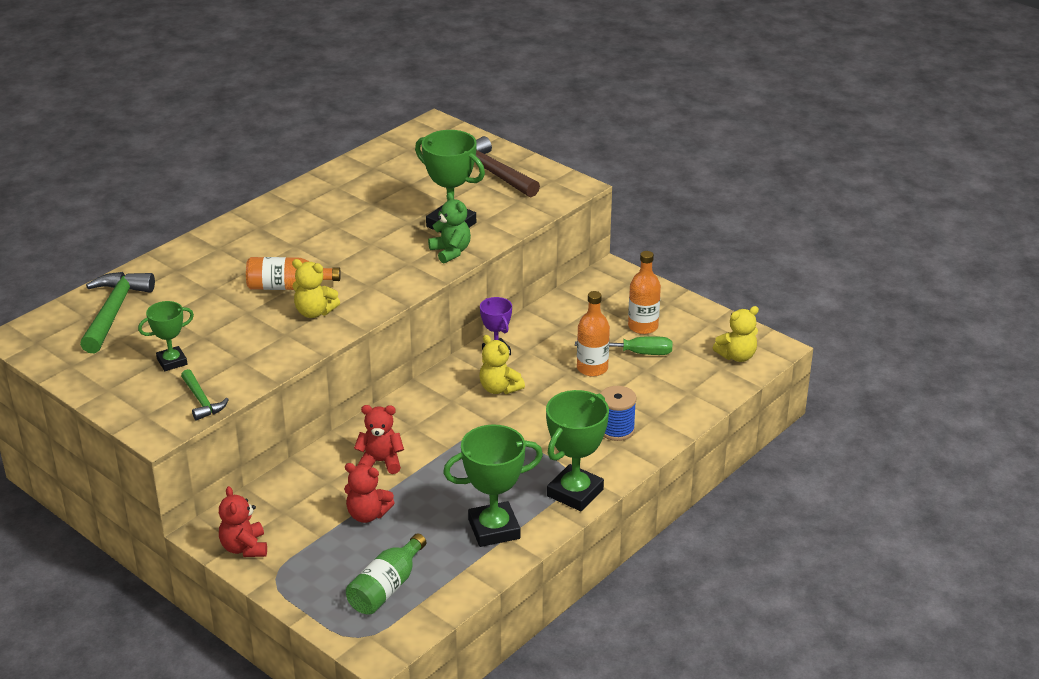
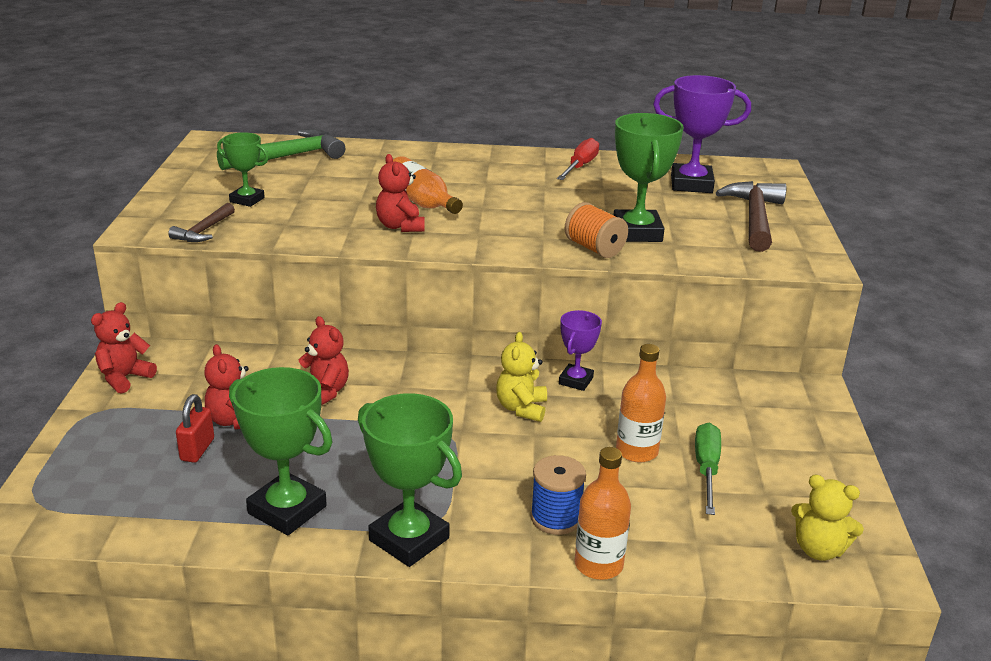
camera: 50 degrees right, 5 degrees down
(201, 401) = (204, 231): green hammer -> brown hammer
(314, 312) = (400, 226): yellow teddy bear -> red teddy bear
(324, 194) = (580, 166): none -> red screwdriver
(383, 544) = (197, 449): none -> red padlock
(386, 588) = (128, 483): green bottle -> none
(413, 167) = (691, 184): none -> purple trophy
(451, 252) = (594, 248): green teddy bear -> orange spool
(575, 493) = (409, 539): green trophy -> green trophy turned 45 degrees clockwise
(636, 353) = (706, 469): green screwdriver -> green screwdriver turned 135 degrees counterclockwise
(643, 326) = (758, 452): orange bottle -> orange bottle (598, 565)

